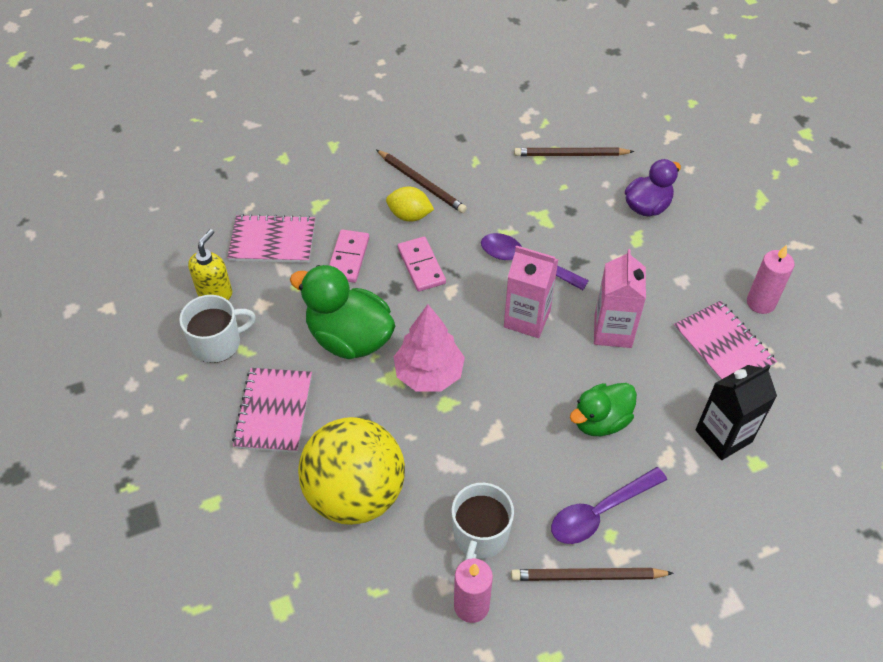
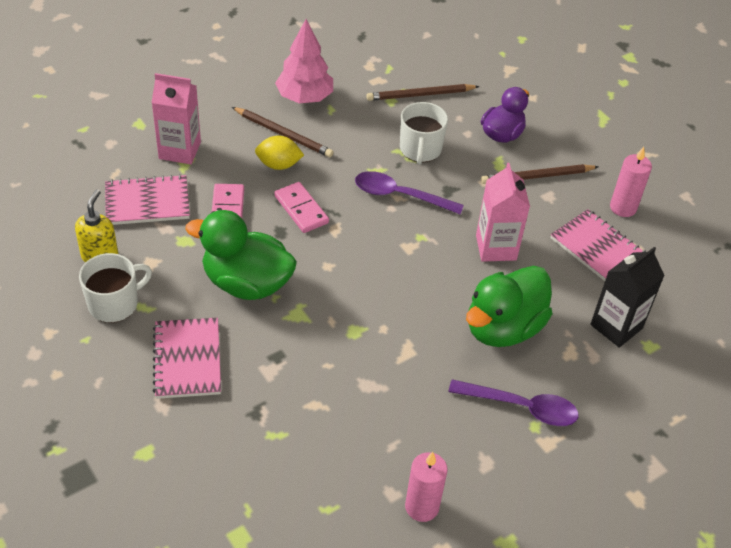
camera: 15 degrees left, 5 degrees down
(355, 494) = (287, 424): yellow ball -> none
(429, 374) = (332, 306): pink tree -> pink tree (304, 97)
(480, 535) = (415, 443): white mug -> white mug (420, 149)
(527, 319) = (413, 246): pink carton -> pink carton (180, 150)
(587, 576) = (523, 465): brown pencil -> brown pencil (537, 177)
(600, 421) = (503, 328): green duck -> green duck, size x1.53
(600, 512) = (521, 407): purple spoon -> purple spoon turned 120 degrees counterclockwise

